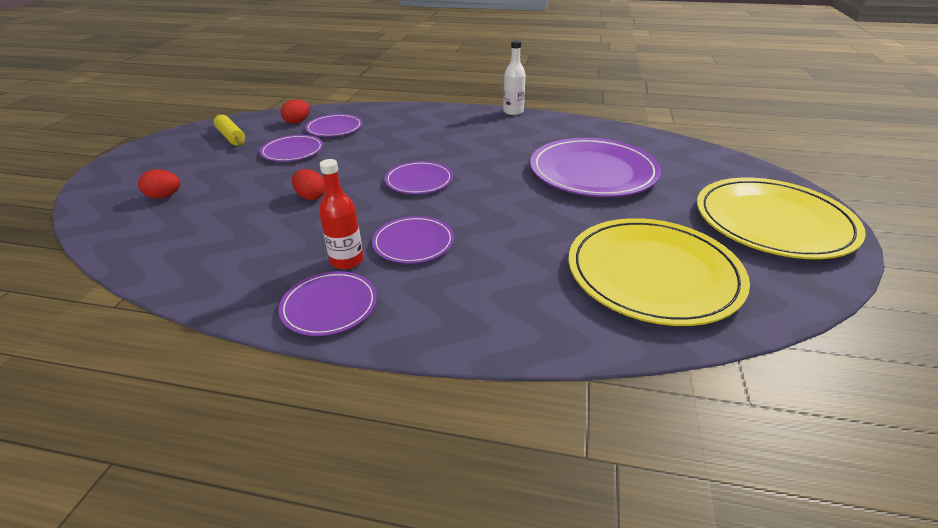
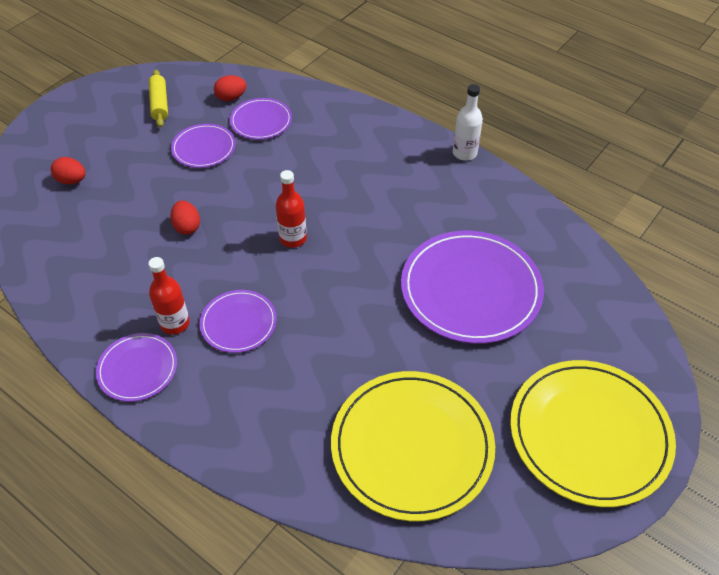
camera: 25 degrees right, 15 degrees up
(419, 180) = (293, 238): purple plate -> red bottle

